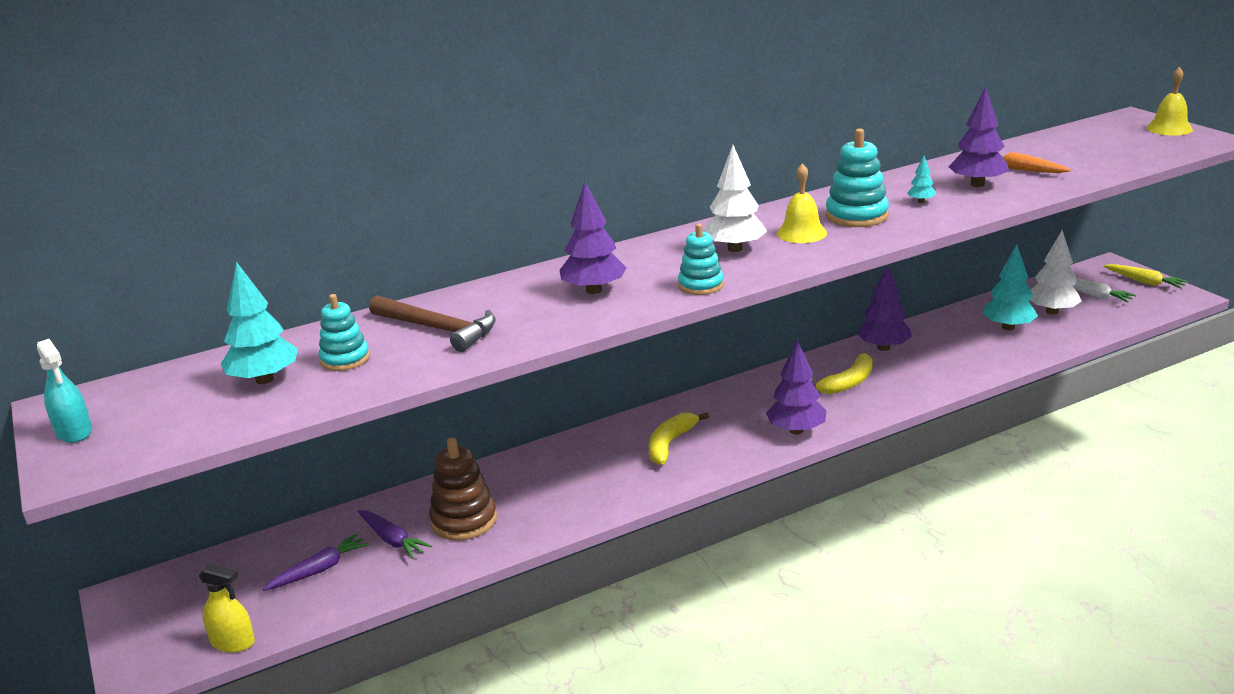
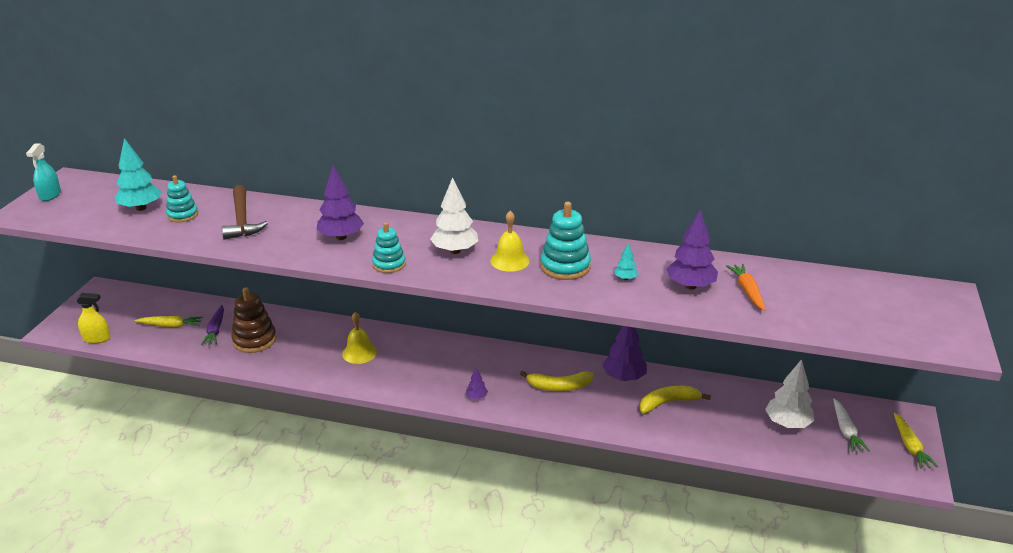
camera: 40 degrees right, 5 degrees up
(233, 642) = (97, 338): yellow spray bottle -> yellow spray bottle turned 60 degrees counterclockwise
(319, 570) = (170, 326): purple carrot -> yellow carrot
(670, 444) = (404, 361): yellow banana -> yellow banana (668, 403)
(796, 430) = (477, 397): purple tree -> purple tree, size x0.48
(1008, 327) = (732, 415): turquoise tree -> none
(1169, 128) = (951, 319): yellow bell -> yellow bell (359, 353)

